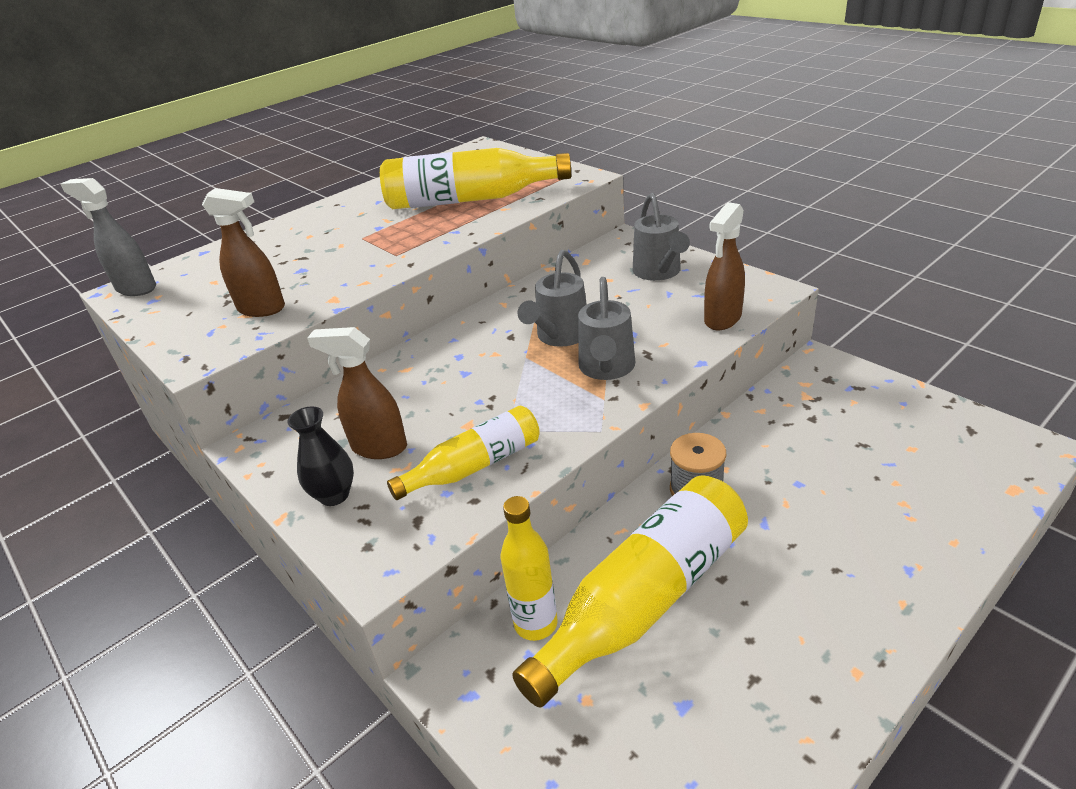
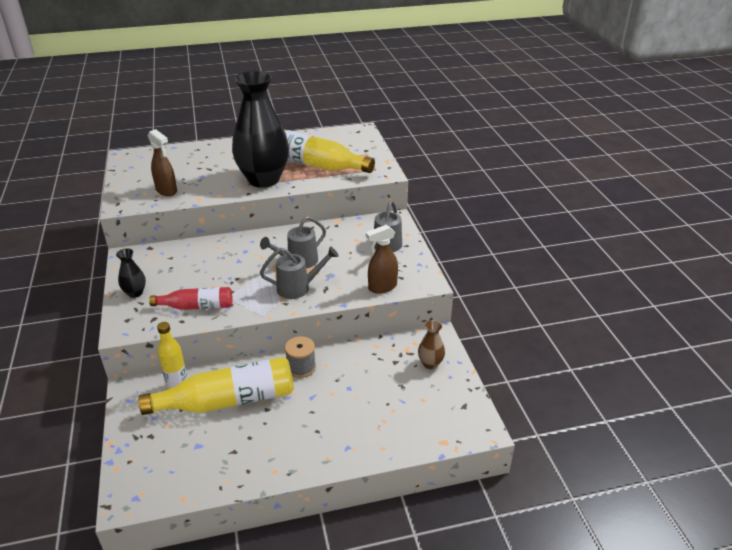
camera: 25 degrees right, 0 degrees up
(136, 288) = (131, 157): grey spray bottle -> none
(378, 447) = (170, 280): brown spray bottle -> none
(413, 240) = (264, 180): none -> black vase
(475, 466) = (197, 306): yellow bottle -> red bottle
(606, 369) = (298, 288): grey watering can -> grey watering can turned 135 degrees counterclockwise
(859, 399) = (430, 364): none -> brown vase

